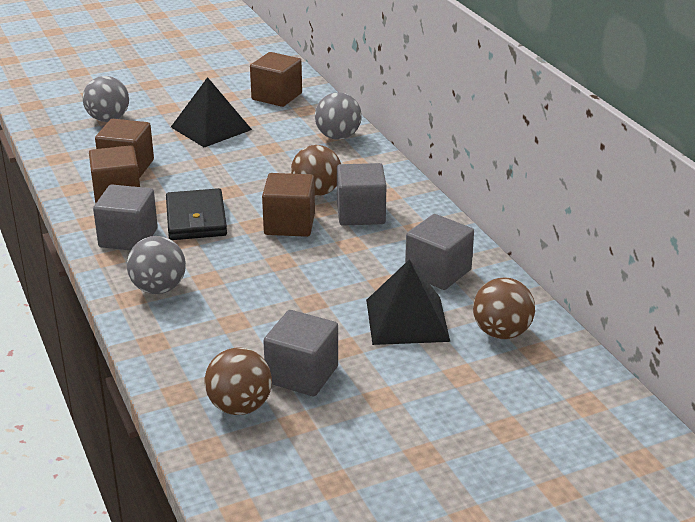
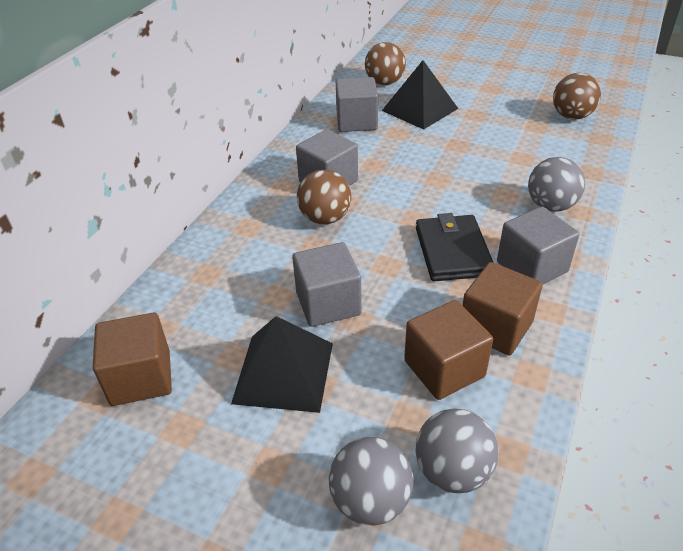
camera: 130 degrees left, 10 degrees up
(196, 219) = (452, 251): black wallet -> black wallet turned 45 degrees counterclockwise
(289, 224) = (389, 203): brown cube -> none
(302, 374) = (517, 114): grey cube -> grey cube (328, 303)
(338, 137) = (205, 267): grey ball -> grey ball (452, 471)

